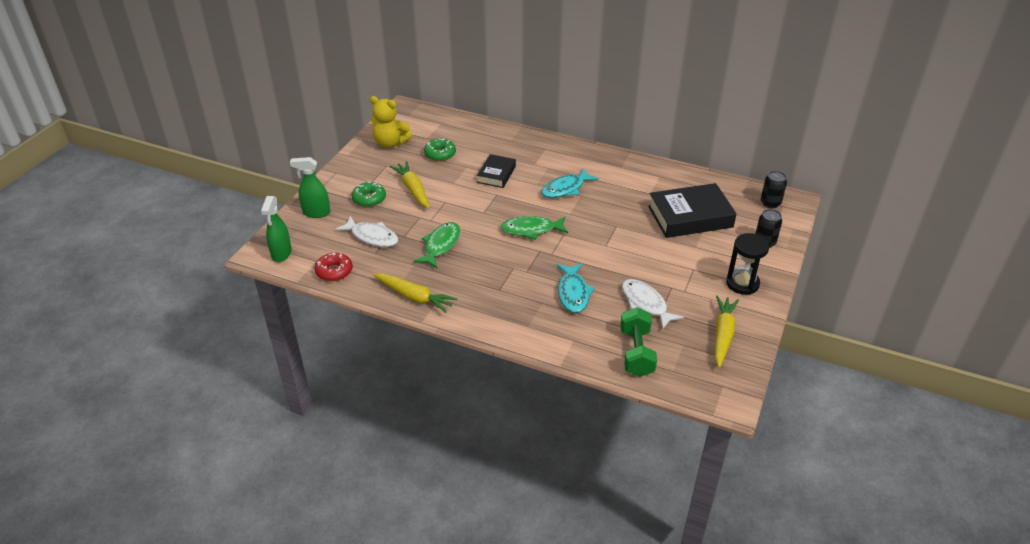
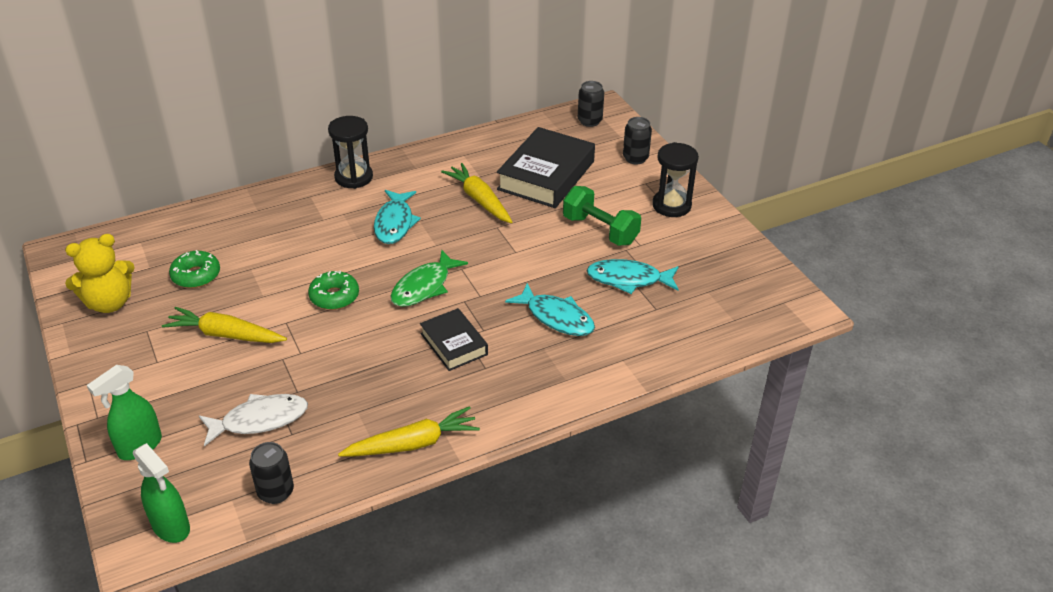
camera: 50 degrees left, 0 degrees up
(334, 271) = (276, 492): red donut -> black can
(369, 199) = (186, 382): green donut -> green donut (334, 296)
(441, 245) = (354, 370): green fish -> none
(496, 174) = (299, 255): black book -> black book (454, 344)
(581, 152) = (354, 177): none -> black hourglass
(636, 353) = (686, 328): green dumbbell -> green dumbbell (600, 230)
(645, 303) = (628, 279): white fish -> turquoise fish
(722, 335) = (722, 260): yellow carrot -> yellow carrot (479, 200)

